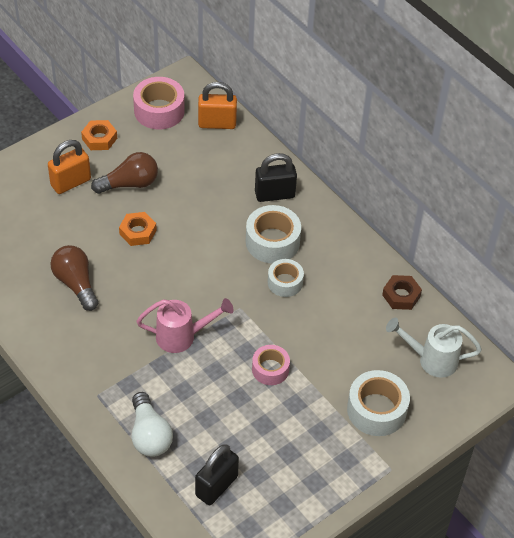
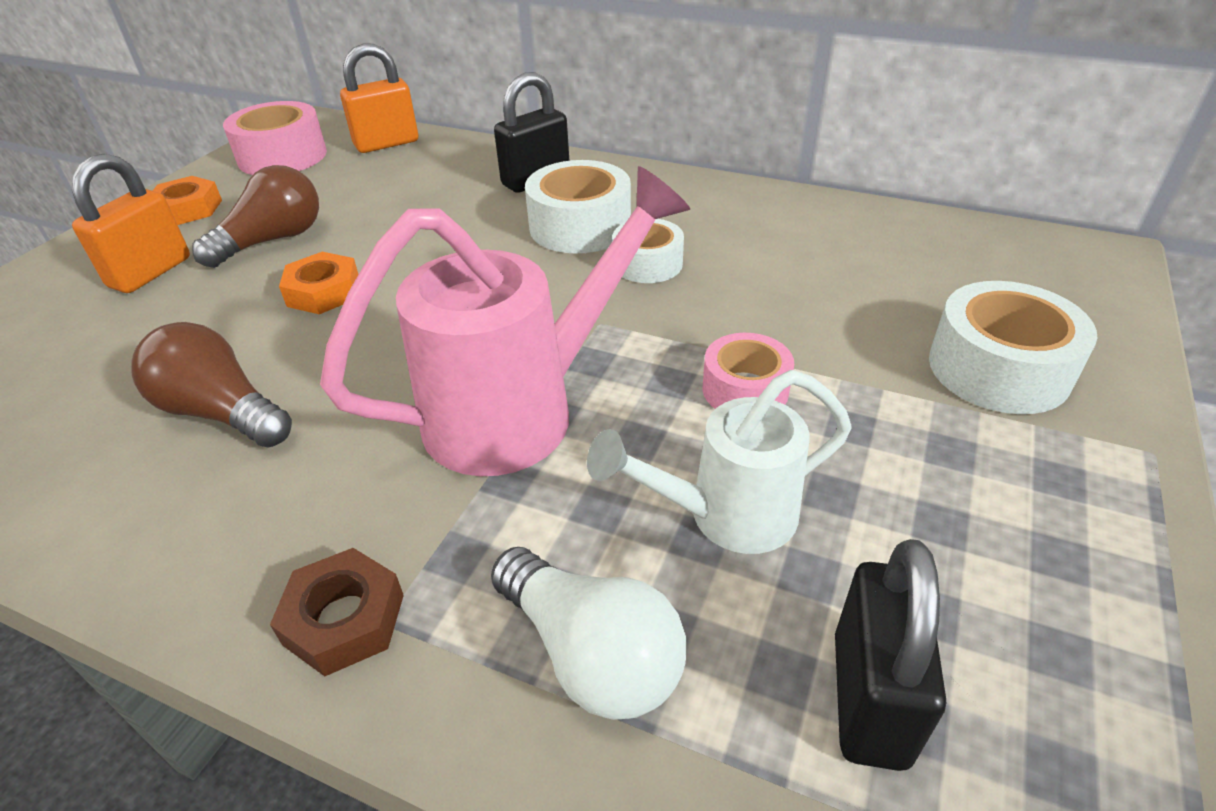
camera: 25 degrees left, 10 degrees down
(183, 336) = (523, 409): pink watering can -> pink watering can, size x1.60
(401, 295) = (841, 216): brown nut -> brown nut (344, 619)
(431, 360) = (982, 268): white watering can -> white watering can (725, 516)

